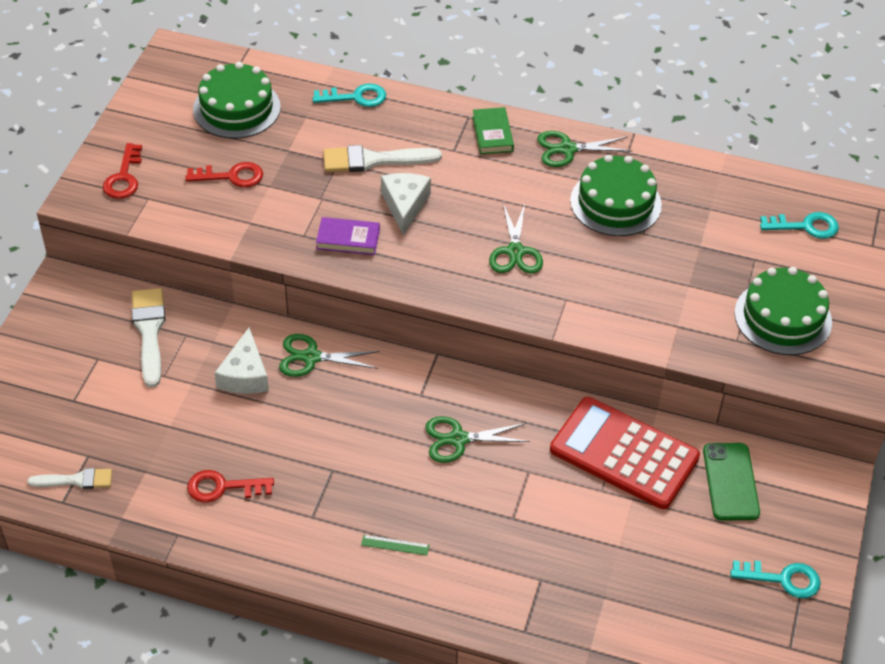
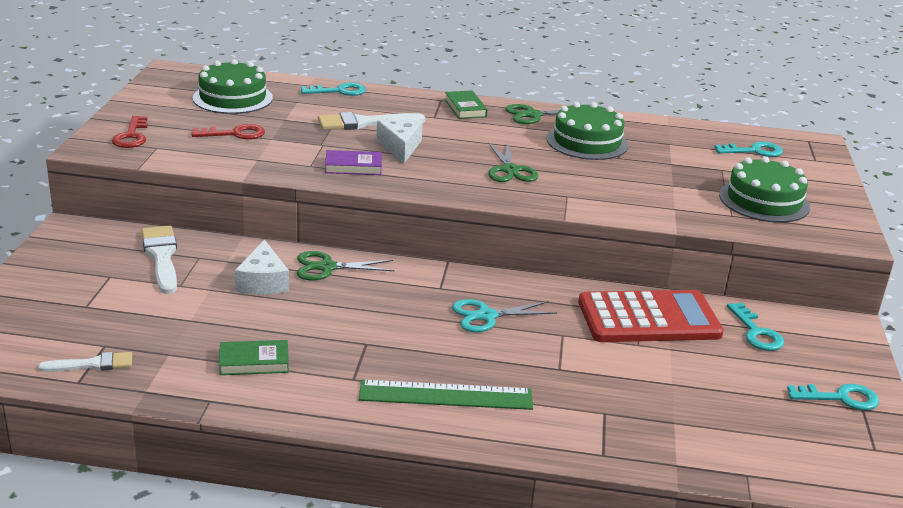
camera: 10 degrees left, 20 degrees down
(223, 487) = (254, 362): red key -> green book
(395, 545) = (446, 395): green ruler -> green ruler, size x2.42
(458, 439) = (486, 316): green scissors -> turquoise scissors
(624, 454) = (648, 318): red calculator -> red calculator turned 150 degrees clockwise
(730, 482) = (756, 332): green phone -> turquoise key

